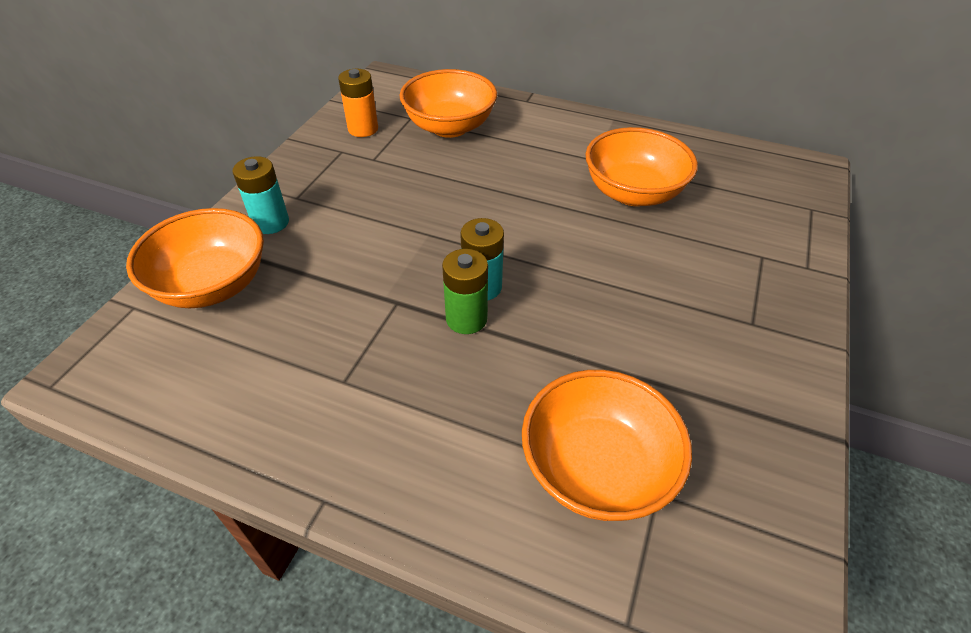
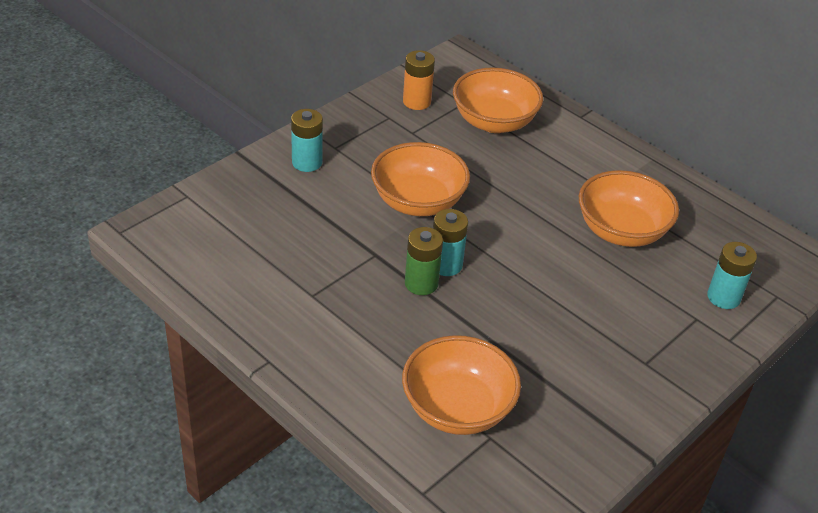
camera: 20 degrees right, 5 degrees down
(213, 285) = (247, 198): orange bowl -> orange bowl (418, 202)
(769, 226) = (723, 297): none -> turquoise battery

